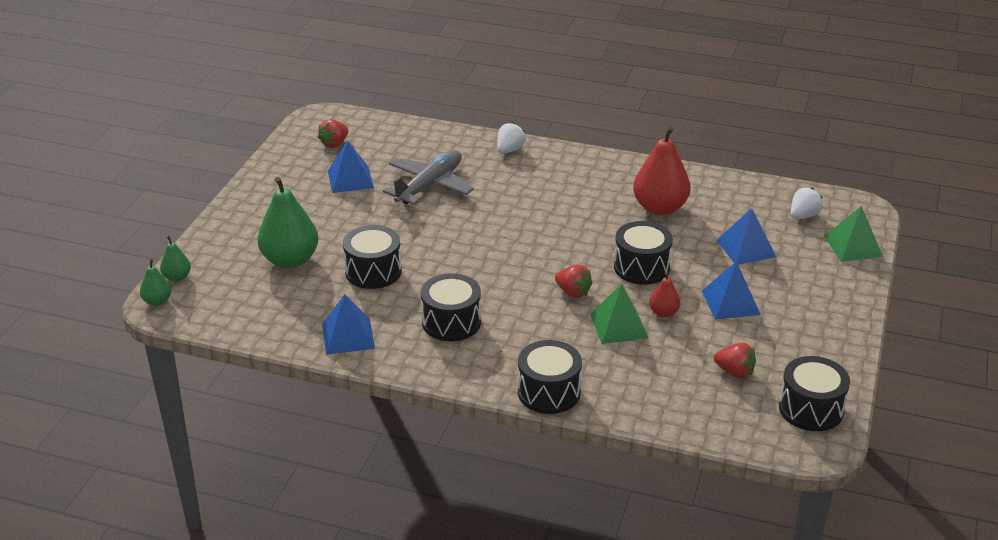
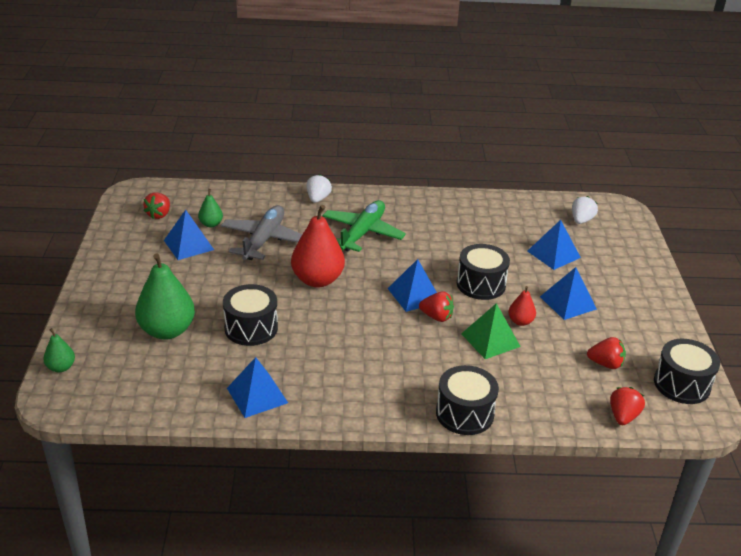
camera: 20 degrees left, 0 degrees up
(157, 301) = (51, 396): green pear -> green pear (211, 224)
(451, 322) = (345, 364): black drum -> none
(539, 193) = (362, 233): none -> green plane
(561, 266) = (414, 295): none -> blue pyramid
(660, 208) = (467, 231): red pear -> red pear (317, 280)
(721, 427) = (623, 416): none -> red strawberry
(853, 246) = (632, 239): green pyramid -> none

